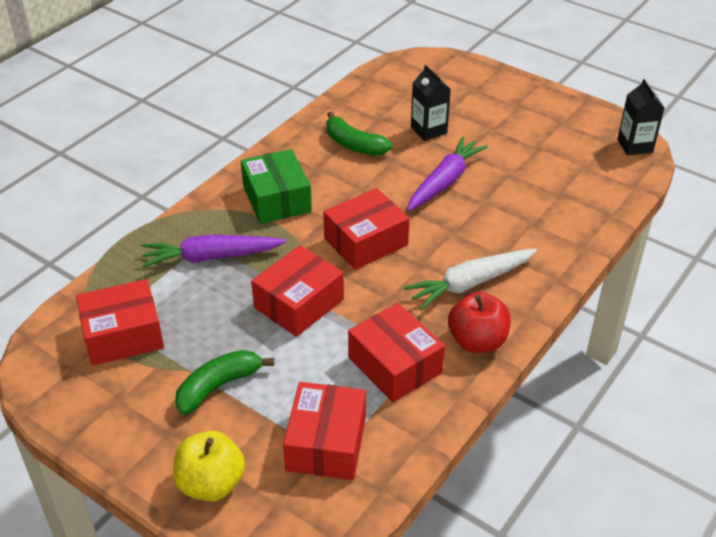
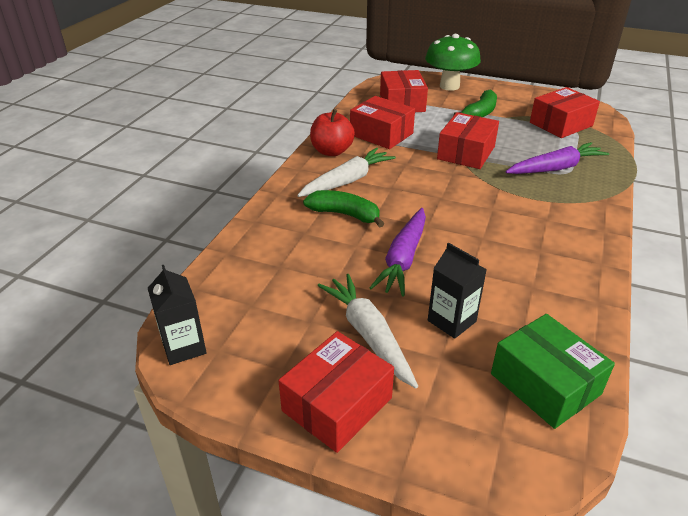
camera: 165 degrees right, 5 degrees down
(211, 484) = (449, 86): yellow apple -> green mushroom
(277, 199) = (549, 216): green box -> green box (545, 384)
(354, 144) = (524, 284): green banana -> green banana (345, 214)
(366, 242) = (445, 196): red box -> red box (337, 404)
(495, 132) = (368, 334): none -> white carrot

